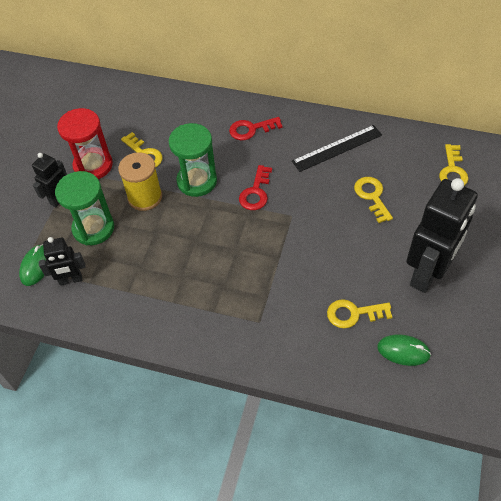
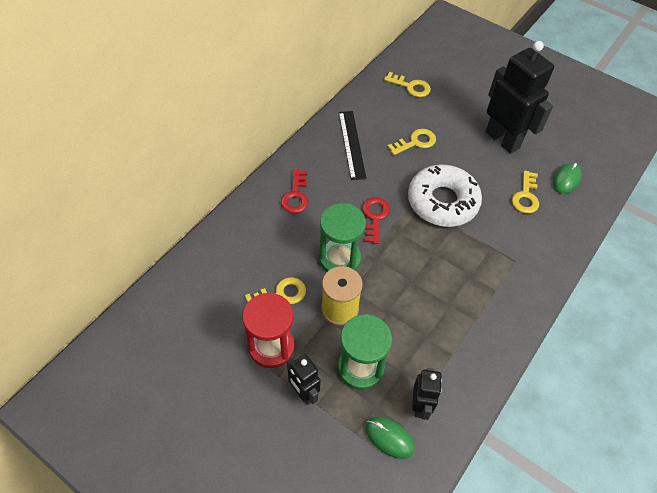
camera: 75 degrees left, 0 degrees up
(256, 192) = (375, 217): red key -> red key turned 120 degrees counterclockwise
(304, 240) = (442, 202): none -> white donut
(372, 196) = (415, 142): yellow key -> yellow key turned 150 degrees clockwise

